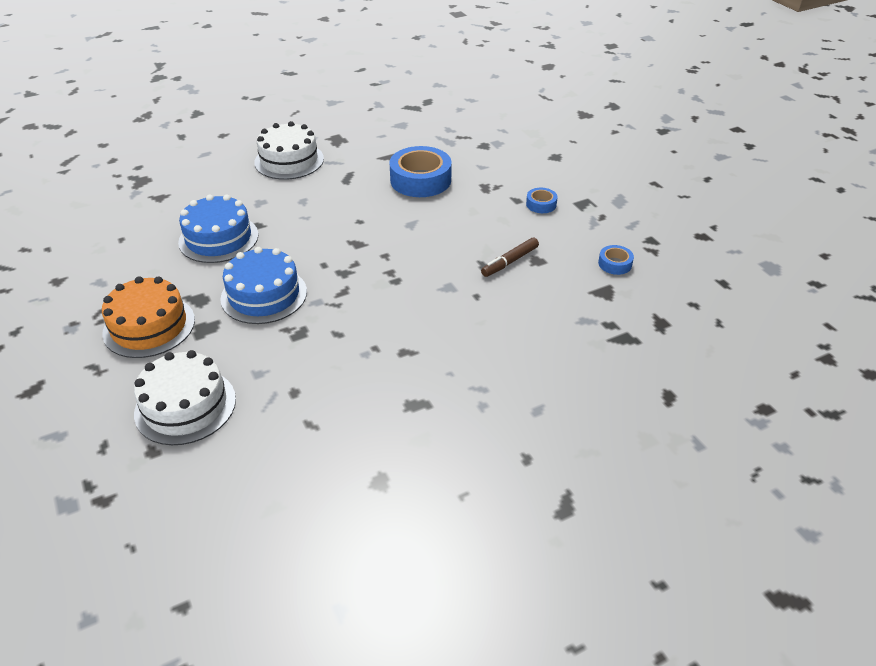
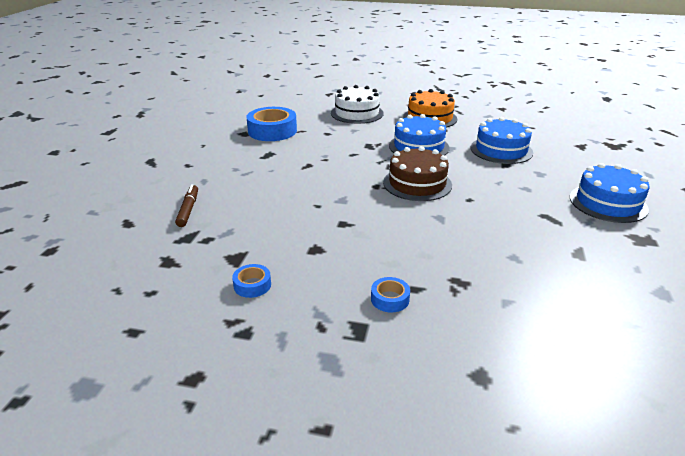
camera: 130 degrees right, 10 degrees down
(289, 160) = (608, 203): white cake -> blue cake
(361, 259) = (417, 183): none -> brown cake
(420, 180) = (511, 251): blue tape -> blue tape (272, 131)
(510, 262) = (332, 236): brown marker -> brown marker (188, 209)

